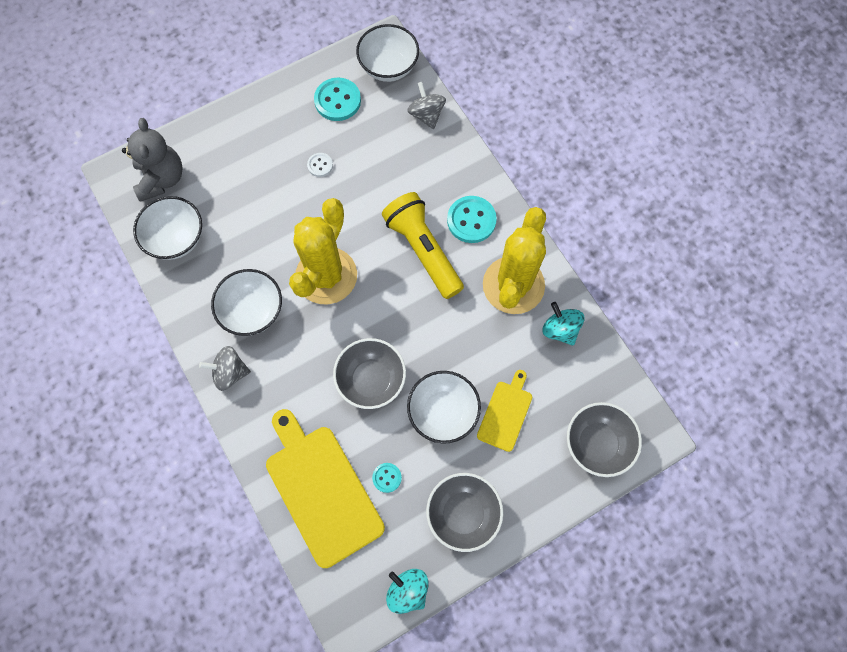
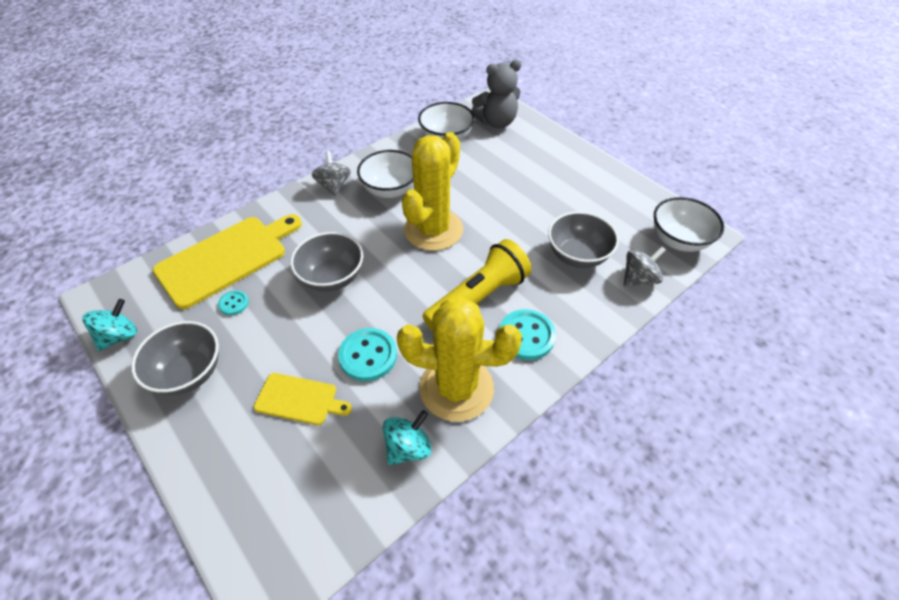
camera: 80 degrees right, 20 degrees down
(320, 165) = (545, 208): white button -> none
(326, 276) = (433, 230): yellow cactus -> yellow cactus turned 75 degrees counterclockwise
(337, 101) = (619, 209): turquoise button -> turquoise button (368, 355)
(443, 412) = (300, 340): white bowl -> none
(597, 444) = (259, 510): grey bowl -> grey bowl (577, 256)

